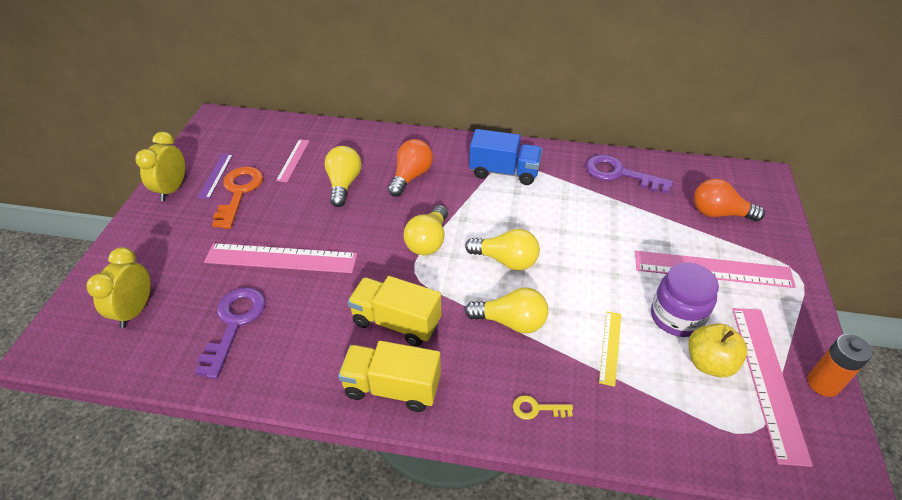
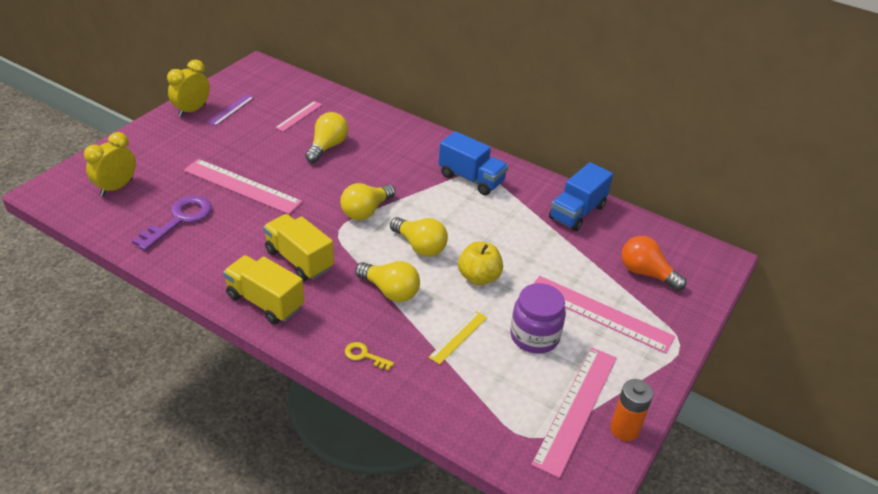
camera: 20 degrees right, 5 degrees down
(239, 192) = (241, 128): orange key -> none
(411, 176) = (387, 158): orange light bulb -> none
(619, 174) = (577, 212): purple key -> blue truck
(709, 363) = (534, 378): yellow apple -> yellow apple (479, 277)

